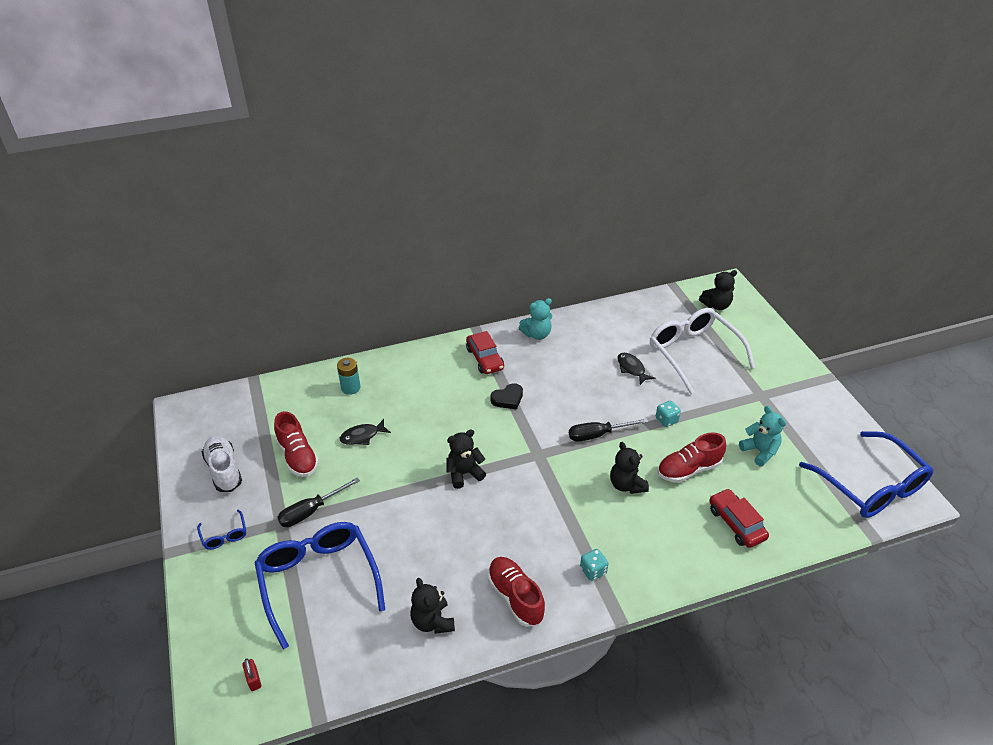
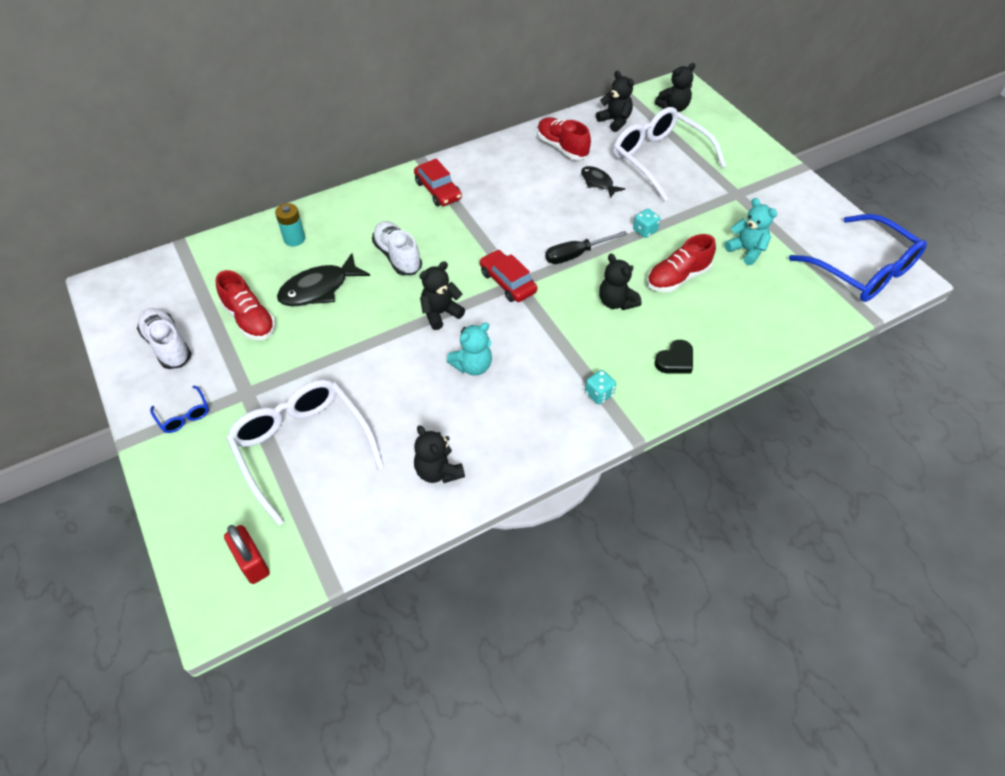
camera: 10 degrees left, 10 degrees up
(253, 679) = (252, 562): red padlock -> red padlock, size x1.73
(311, 511) = (278, 376): black screwdriver -> none
(319, 581) = (303, 449): blue glasses -> white glasses
(362, 436) = (319, 289): black fish -> black fish, size x1.65
(437, 415) = (397, 256): none -> white shoe
(508, 399) = (472, 229): black heart -> black heart (675, 360)
(515, 597) = (522, 433): red shoe -> red shoe (562, 147)
(537, 334) = (489, 158): turquoise teddy bear -> turquoise teddy bear (472, 366)
(659, 312) = (615, 121): none -> black teddy bear
(736, 523) = (736, 325): red car -> red car (507, 282)

